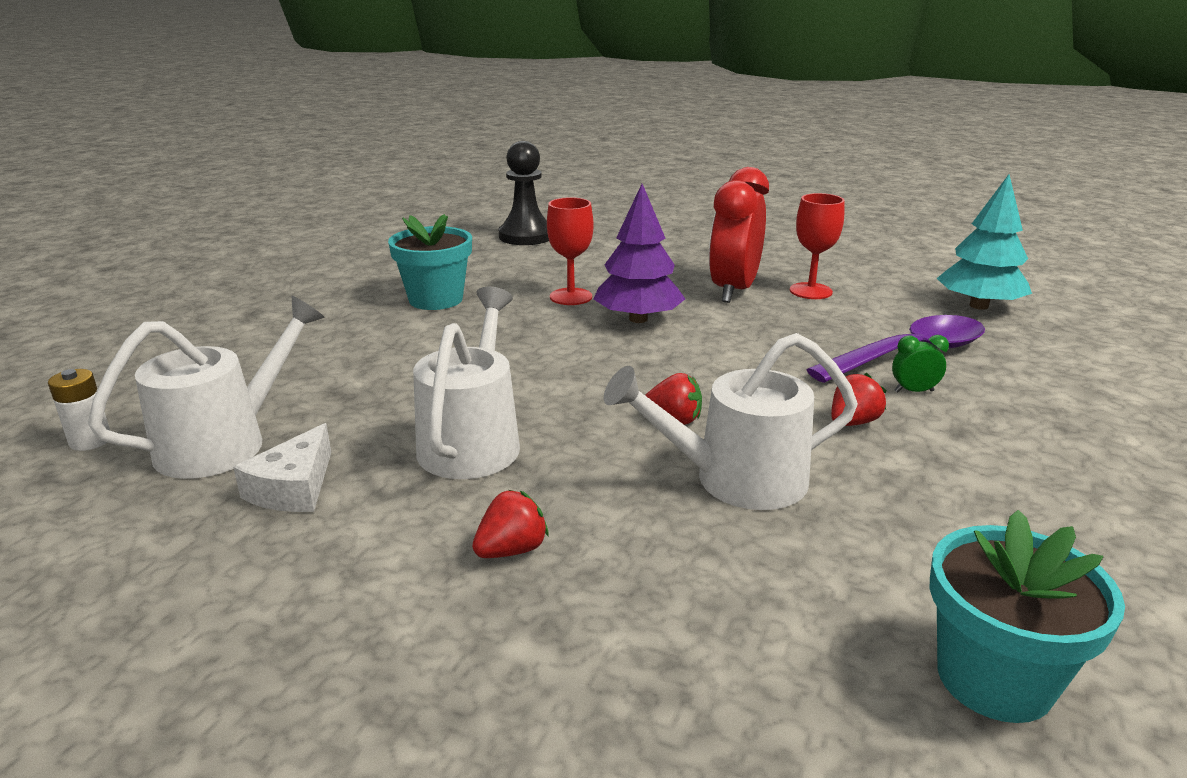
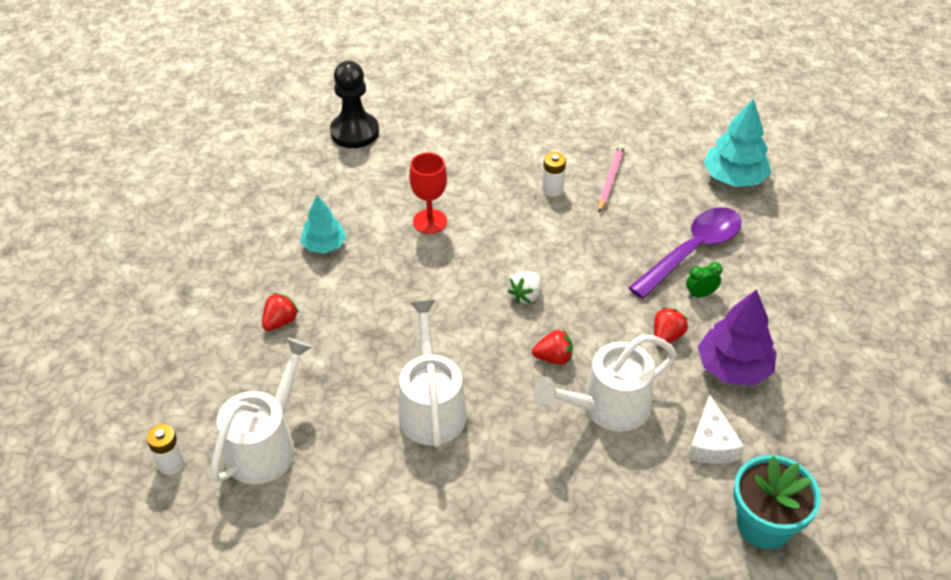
camera: 15 degrees left, 20 degrees up
(294, 488) = (339, 475): white cheese -> white cheese (711, 443)
(436, 299) = (324, 245): turquoise flower pot -> turquoise tree
(511, 550) = (497, 496): red strawberry -> red strawberry (280, 322)
(638, 319) = (492, 243): purple tree -> purple tree (733, 368)
(660, 363) = (525, 295): none -> white strawberry
(733, 291) = (552, 189): red clock -> white battery
(810, 291) = (610, 179): red goblet -> pink pencil

